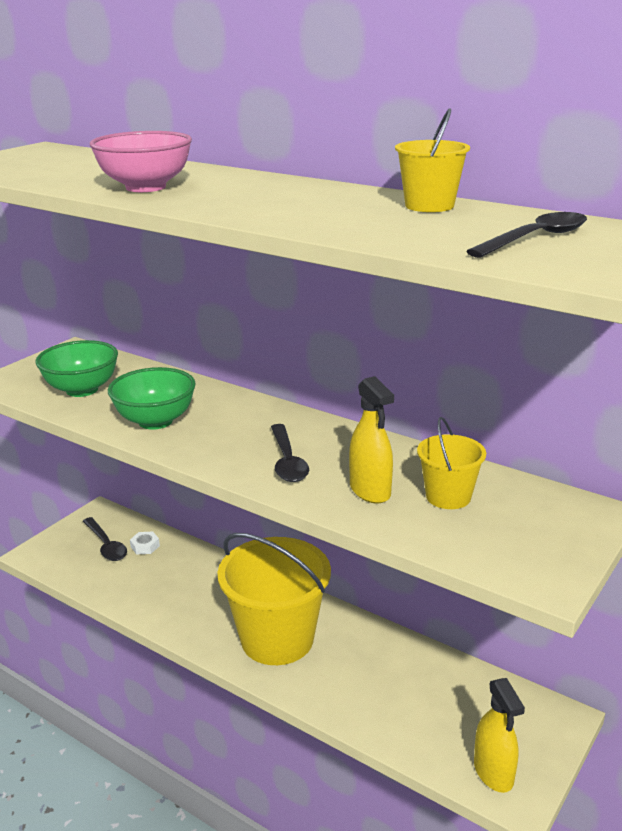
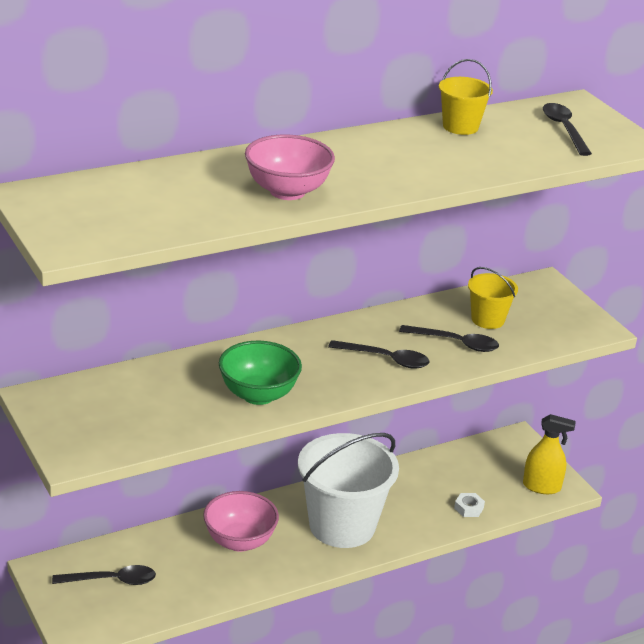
camera: 65 degrees left, 5 degrees up
(82, 390) = (148, 415): green bowl -> none
(145, 546) = (139, 556): white nut -> white nut (468, 508)
(204, 588) = (239, 541): none -> pink bowl
(277, 639) = (342, 526): yellow bucket -> white bucket
(370, 491) = (456, 343): yellow spray bottle -> black spoon

